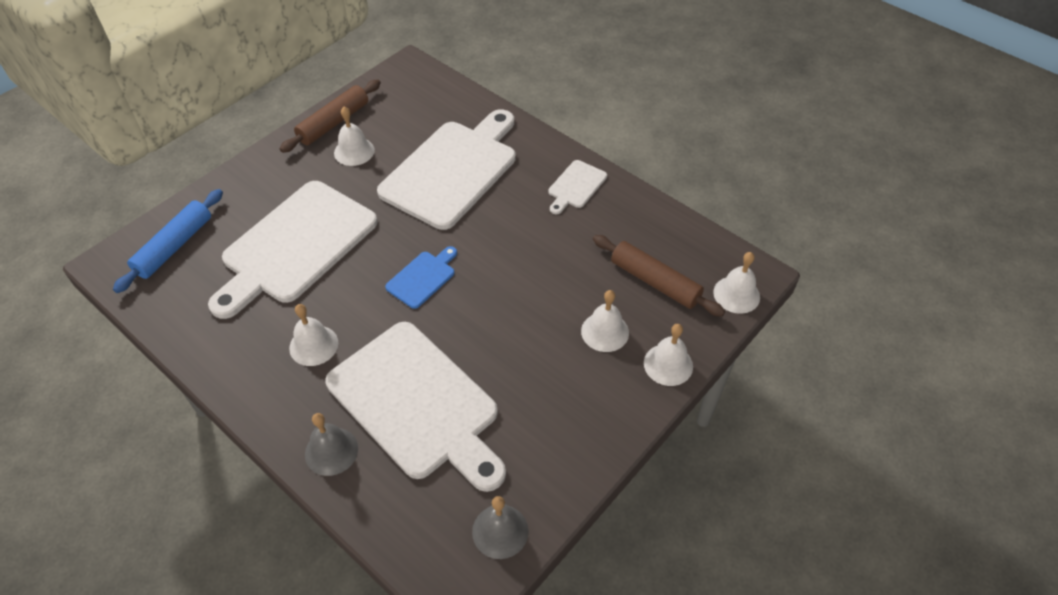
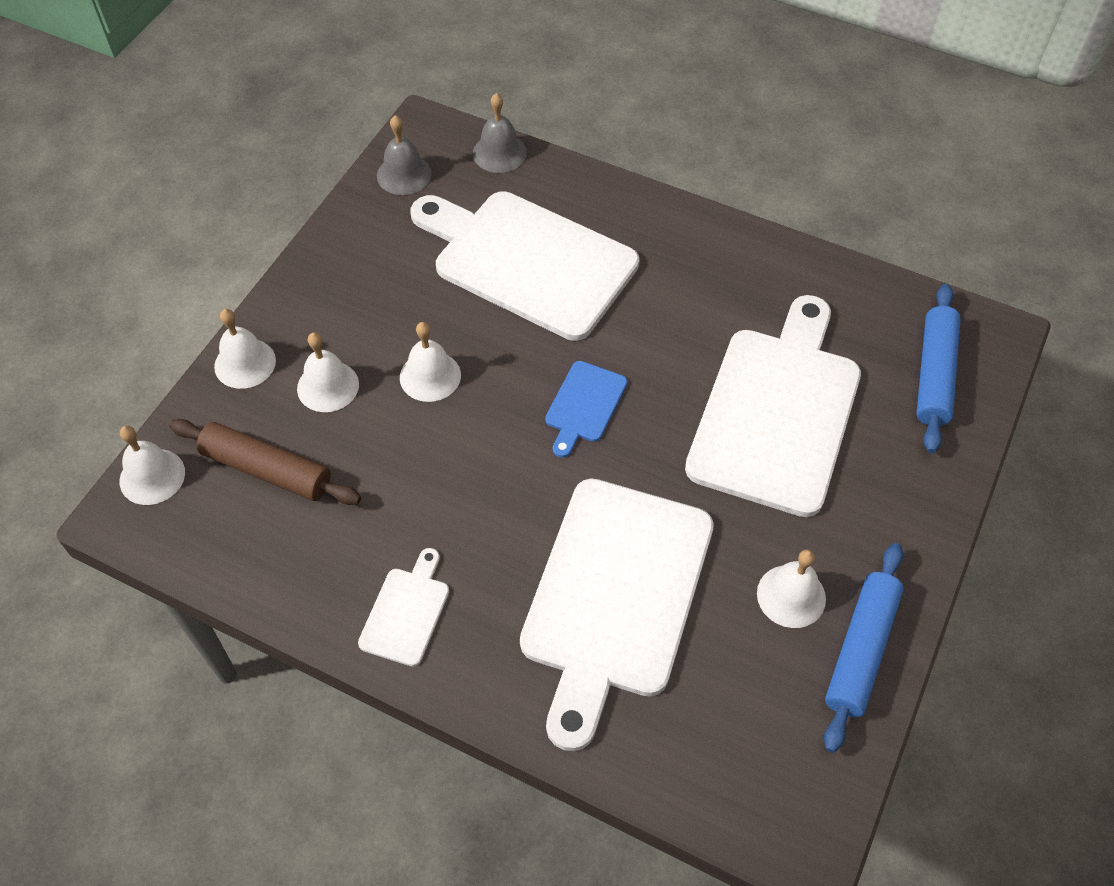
camera: 165 degrees right, 5 degrees up
(313, 345) = (675, 295): white bell -> white bell (430, 376)
(331, 451) = (597, 202): grey bell -> grey bell (499, 153)
(333, 123) = (861, 650): brown rolling pin -> blue rolling pin

